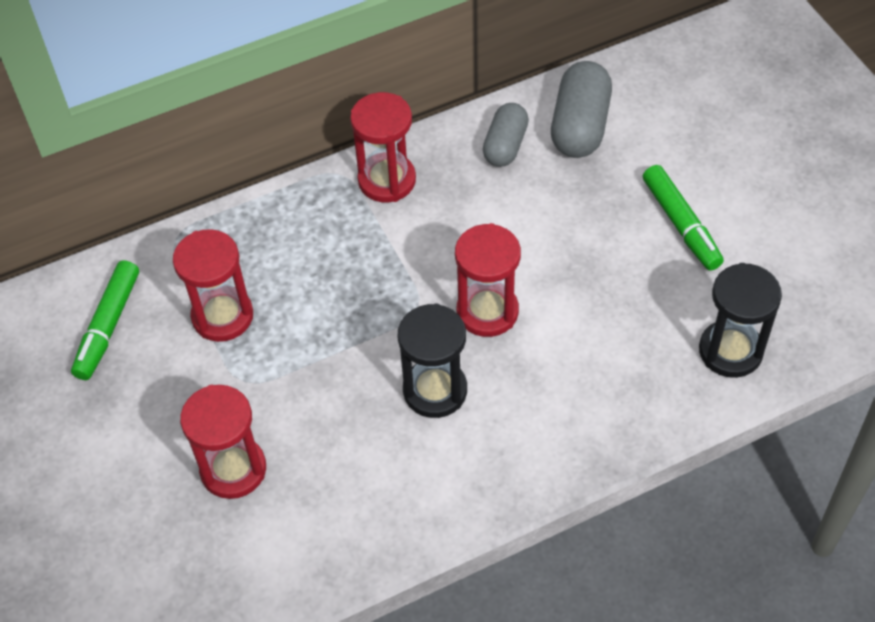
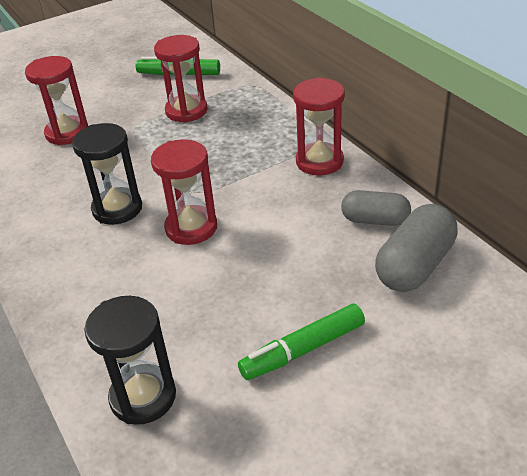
camera: 85 degrees right, 15 degrees down
(580, 126) = (415, 266): grey capsule -> grey capsule turned 60 degrees counterclockwise

